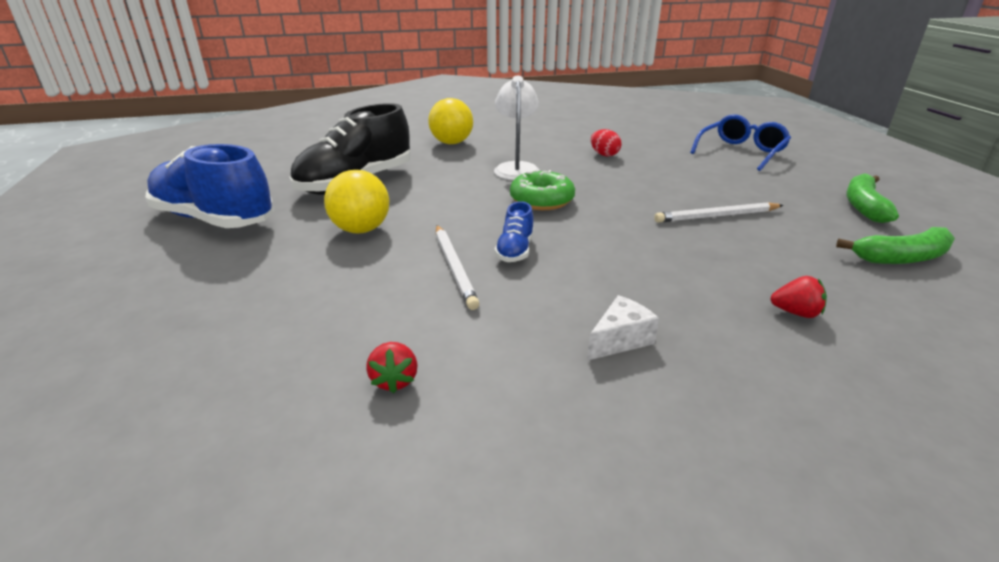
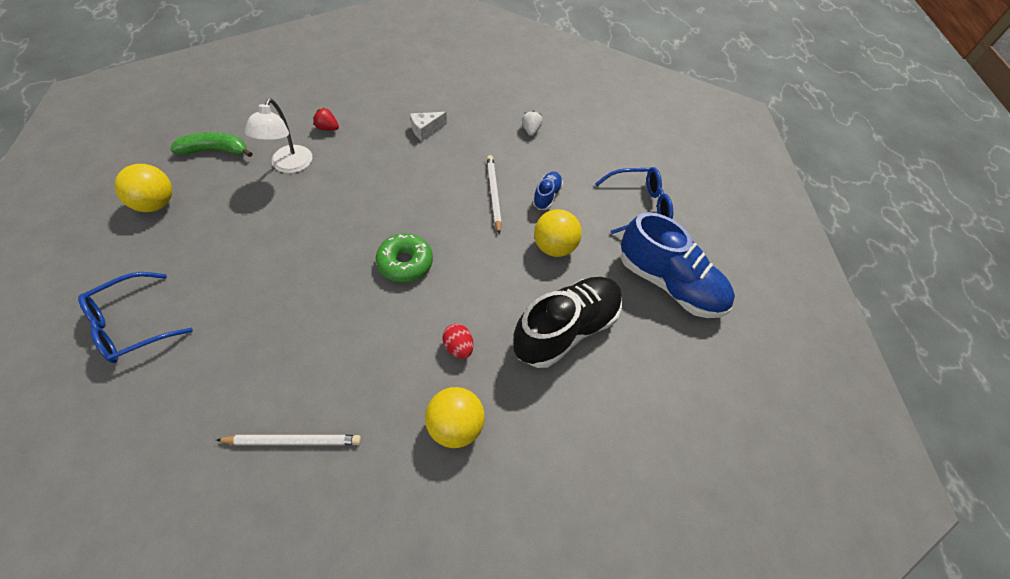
camera: 175 degrees left, 25 degrees up
(206, 285) = (639, 206): none -> blue glasses
(394, 380) = (531, 130): red strawberry -> white strawberry
(515, 250) = (451, 203): blue shoe -> blue shoe (546, 196)
(516, 168) = (402, 333): white lamp -> white lamp (288, 165)
(604, 155) = (290, 349): red egg -> red egg (458, 347)
(717, 216) = (283, 213): white pencil -> white pencil (293, 441)
(863, 206) = (155, 204): green banana -> yellow ball

